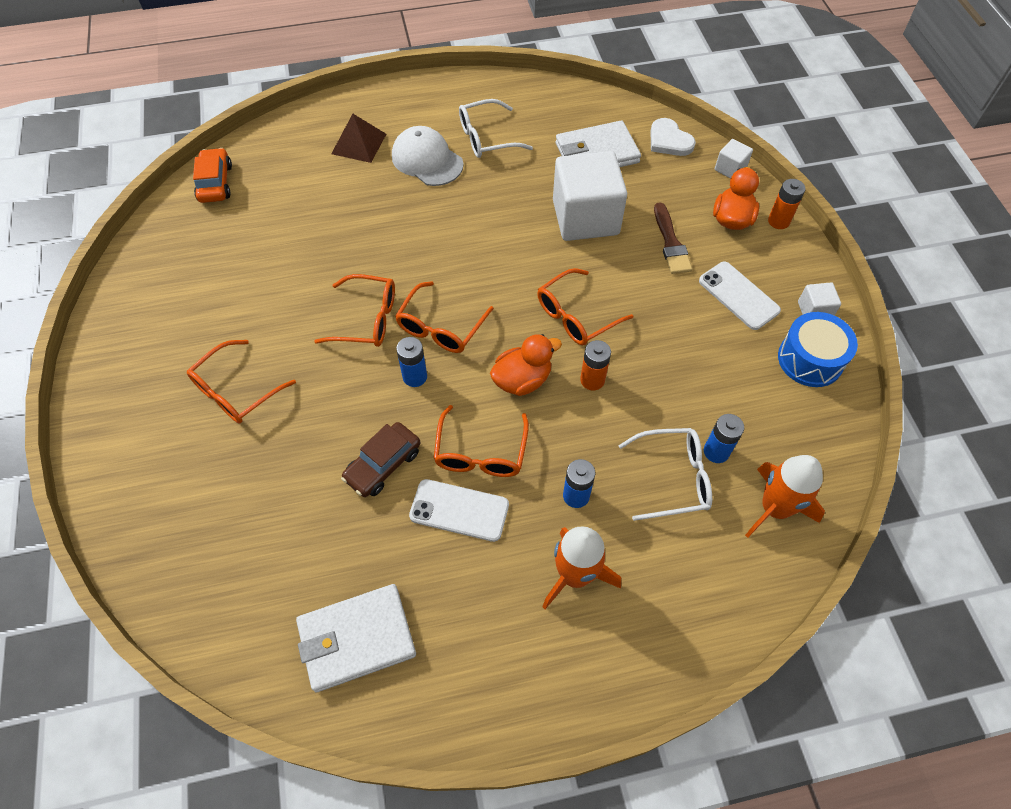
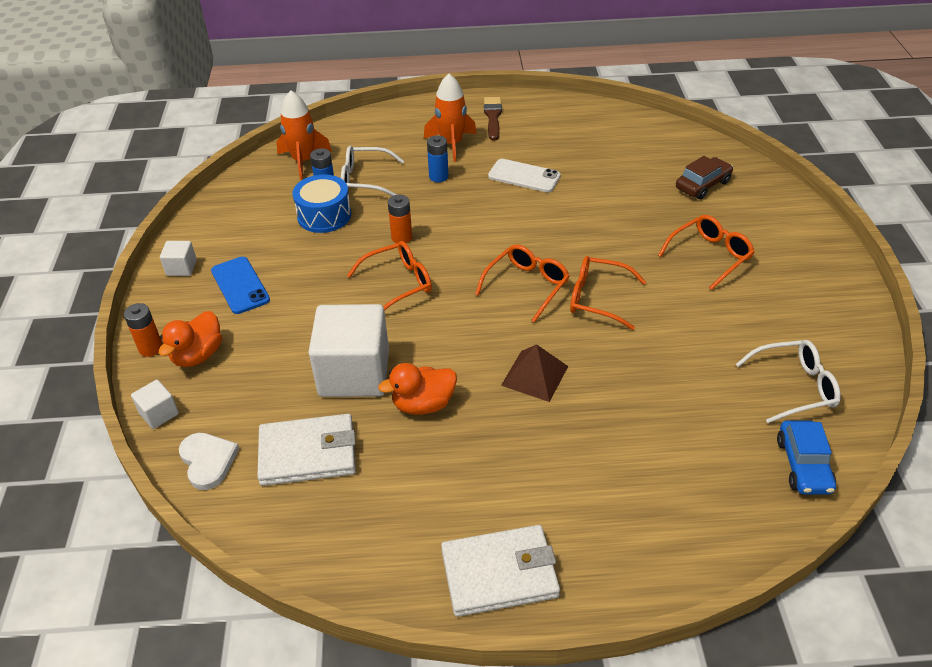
camera: 170 degrees left, 15 degrees down
(215, 183) = (803, 465): orange car -> blue car
(356, 638) = (594, 130): white wallet -> white wallet (499, 573)
(359, 143) = (620, 505): brown pyramid -> brown pyramid (534, 375)
(383, 465) = (579, 202): brown car -> brown car (702, 185)
(415, 377) = (553, 252): blue battery -> none
(427, 160) = (527, 468): white cap -> none
(480, 452) = (503, 203): orange glasses -> none
(487, 138) = (444, 493): white glasses -> white glasses (794, 387)
(522, 380) = (460, 242): orange duck -> orange duck (423, 404)
(670, 243) = (276, 338): brown brush -> brown brush (493, 117)
(738, 296) = (240, 285): white phone -> blue phone
(810, 359) = (213, 235): blue drum -> blue drum (324, 215)

